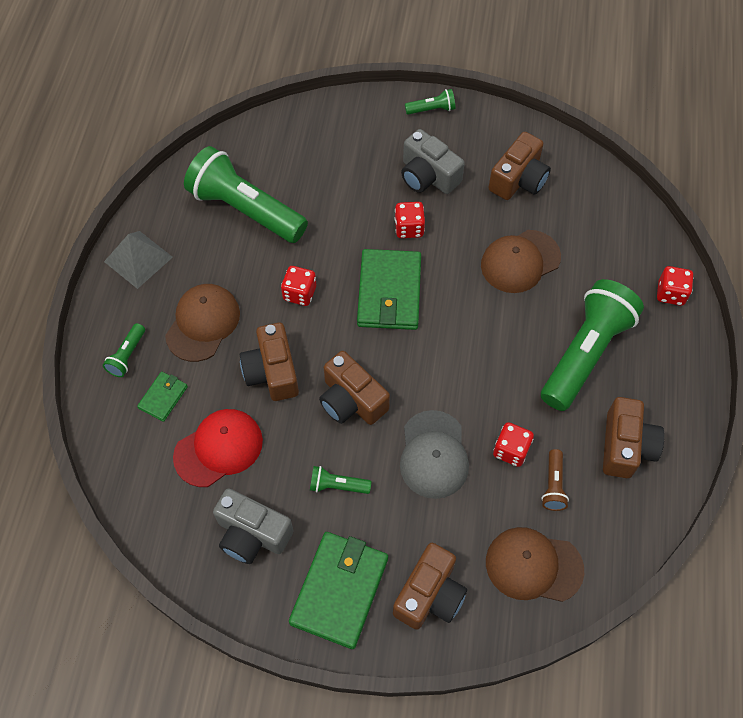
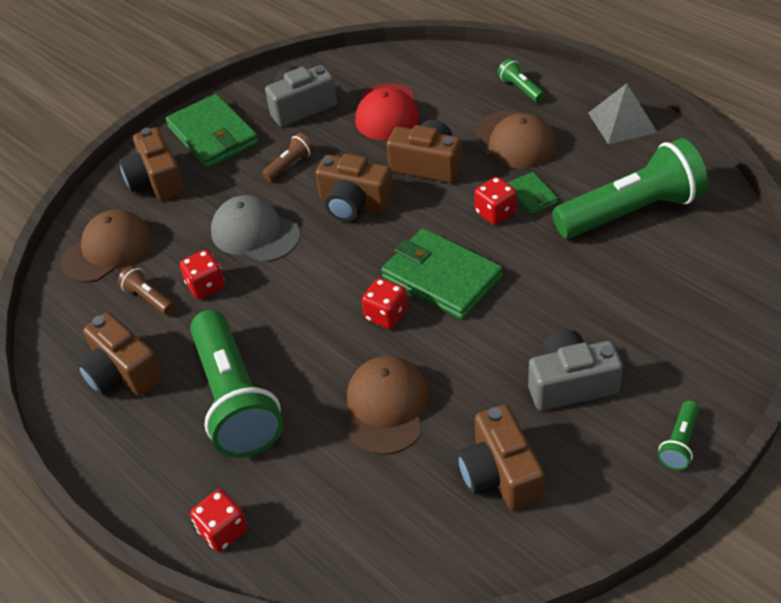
camera: 130 degrees right, 15 degrees down
(163, 397) = (462, 97): green wallet -> green wallet (532, 195)
(337, 485) = (290, 165): green flashlight -> brown flashlight
(351, 400) = (354, 203): brown camera -> brown camera turned 150 degrees counterclockwise
(409, 228) = (508, 330): red dice -> red dice (386, 315)

